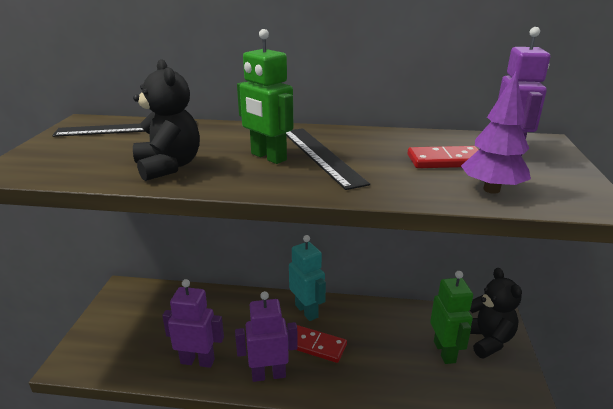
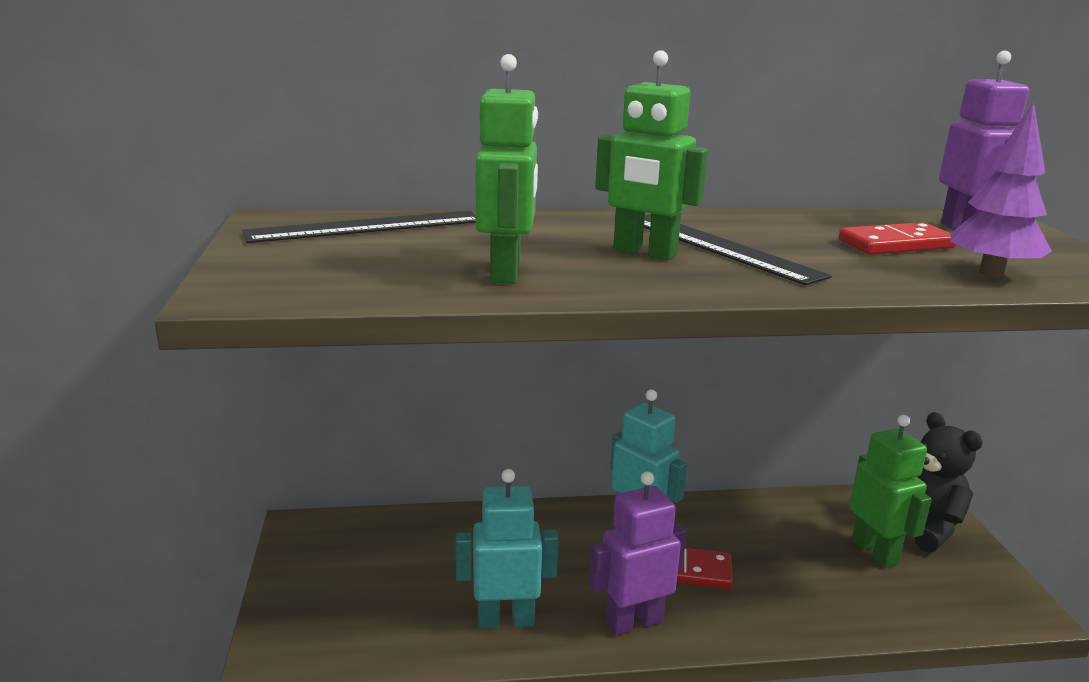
camera: 15 degrees left, 5 degrees down
(169, 166) = (506, 272): black teddy bear -> green robot
(197, 361) = (505, 620): purple robot -> turquoise robot

